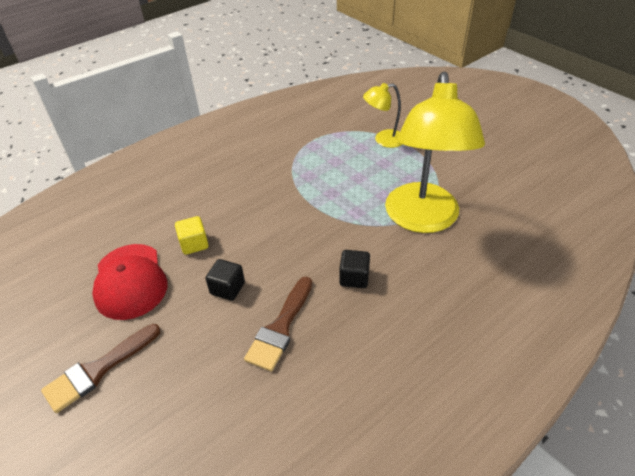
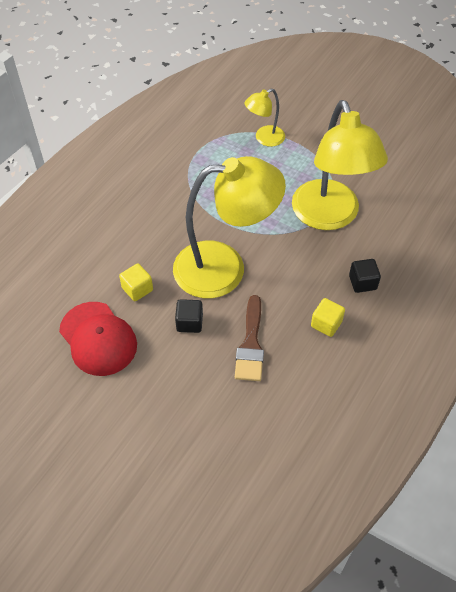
camera: 20 degrees left, 10 degrees up
(98, 370) = (117, 420): brown brush -> none
(290, 244) = (224, 268): none -> yellow lamp
(354, 278) = (292, 285): black cube -> black cube (362, 282)
(375, 327) = (326, 324): none -> yellow cube

